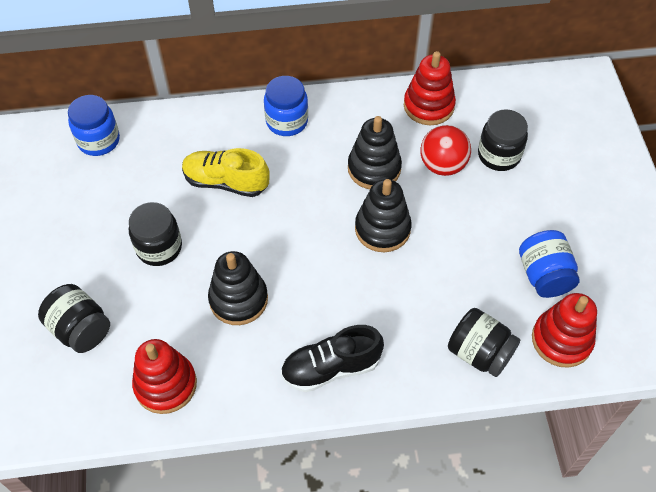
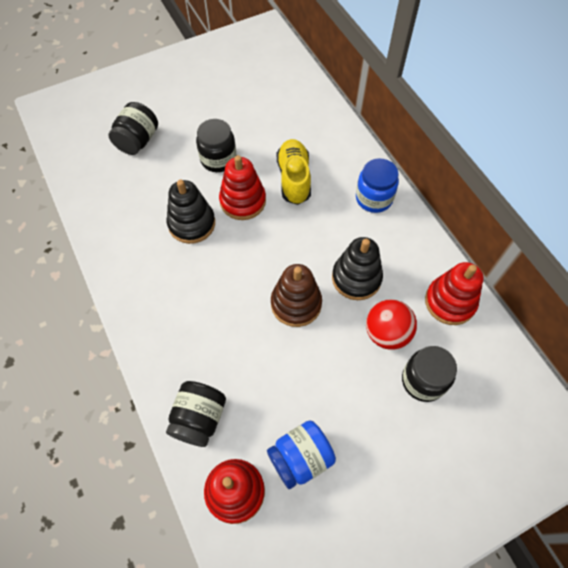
camera: 70 degrees right, 5 degrees up
(98, 140) = (295, 90): blue jar -> none
(165, 385) = (109, 204): red stacking toy -> red stacking toy (243, 201)
(331, 368) = (151, 306): black shoe -> none
(382, 229) = (296, 304): black stacking toy -> brown stacking toy

